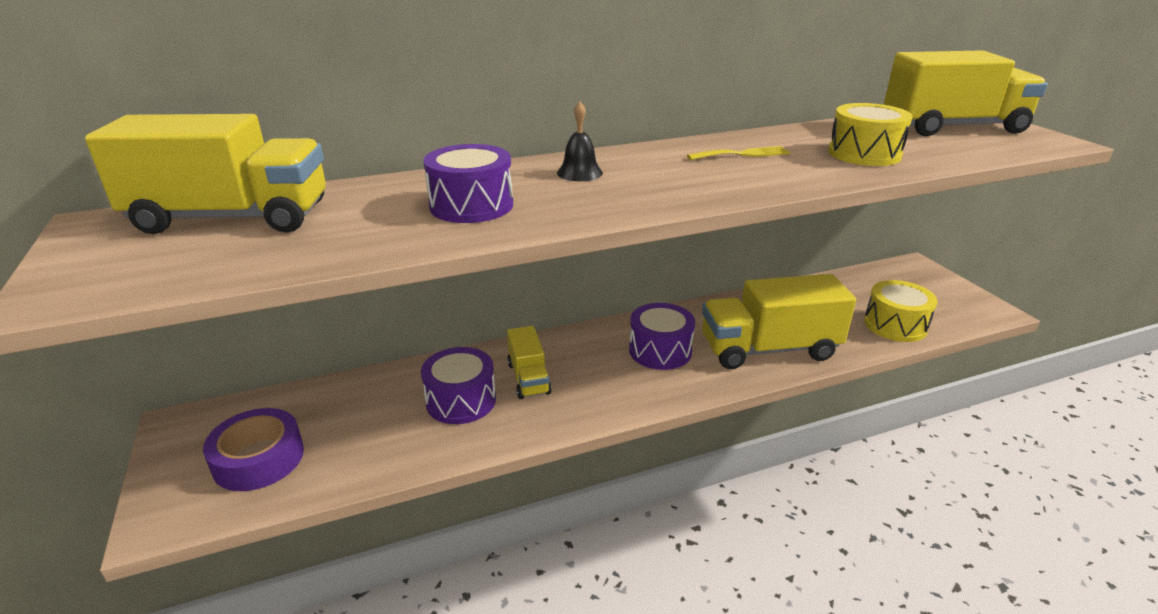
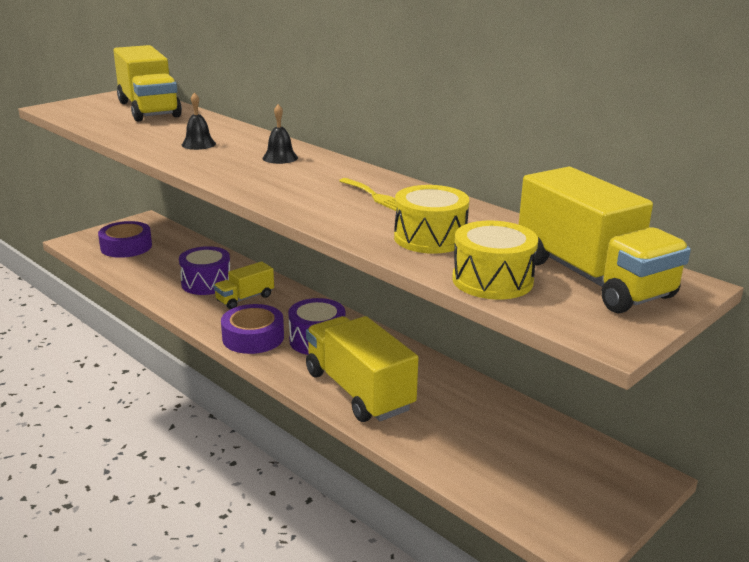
camera: 65 degrees right, 5 degrees down
(471, 205) = (198, 144): purple drum -> black bell
(629, 391) = (253, 337): none -> purple tape
(895, 325) = (469, 464): yellow drum -> yellow drum (492, 280)

